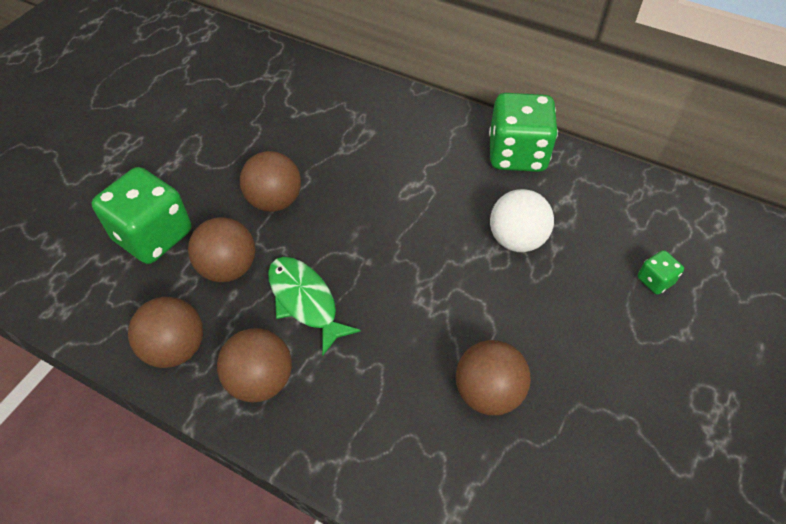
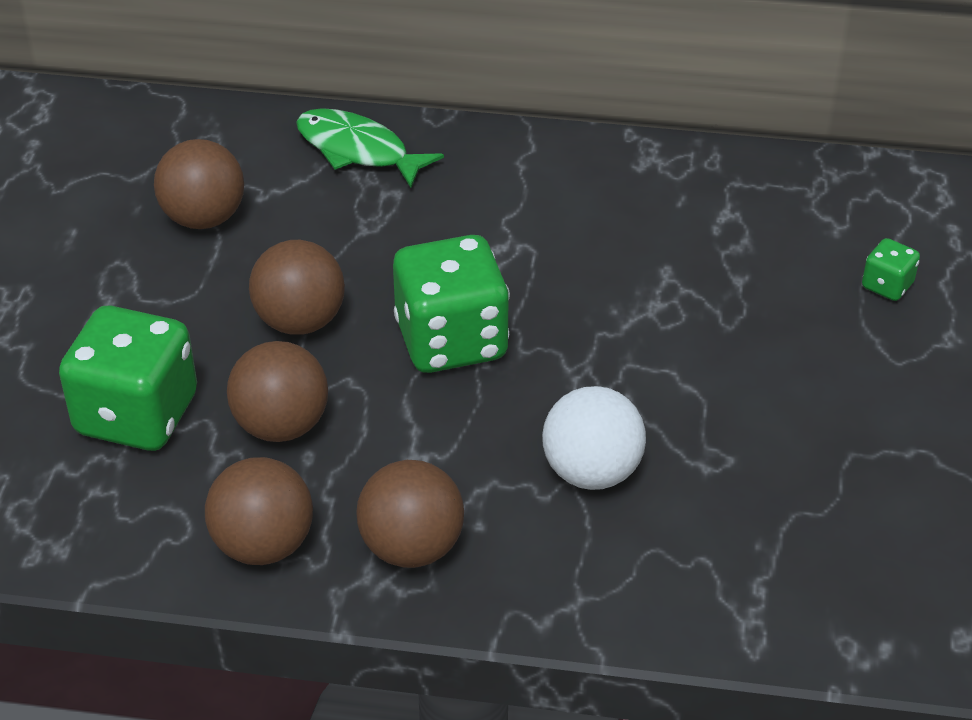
camera: 20 degrees left, 10 degrees down
(305, 301) = (421, 437): green fish -> green fish (358, 150)
(488, 392) = (729, 473): brown ball -> brown ball (204, 218)
(516, 239) = (680, 283): white ball -> white ball (592, 472)
(517, 154) = (629, 172): green dice -> green dice (451, 341)

